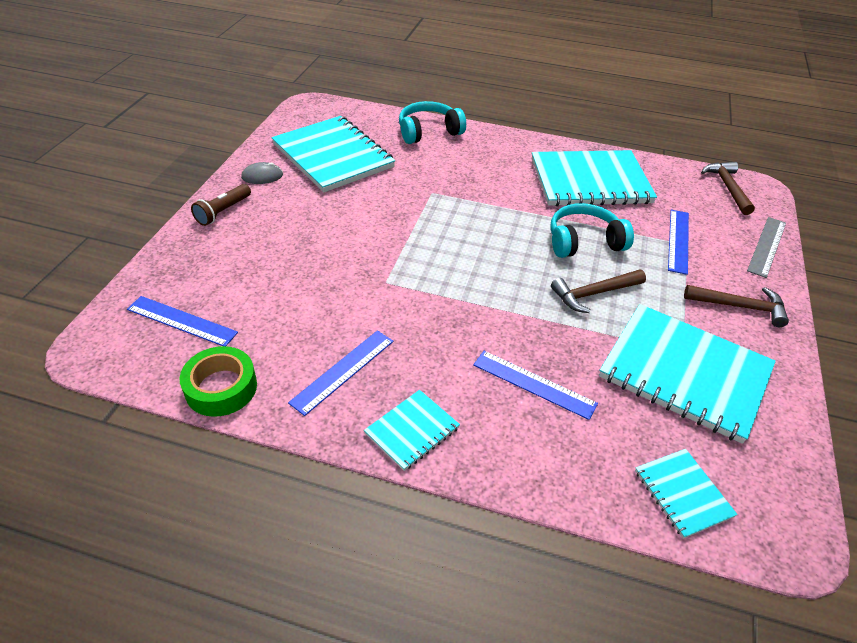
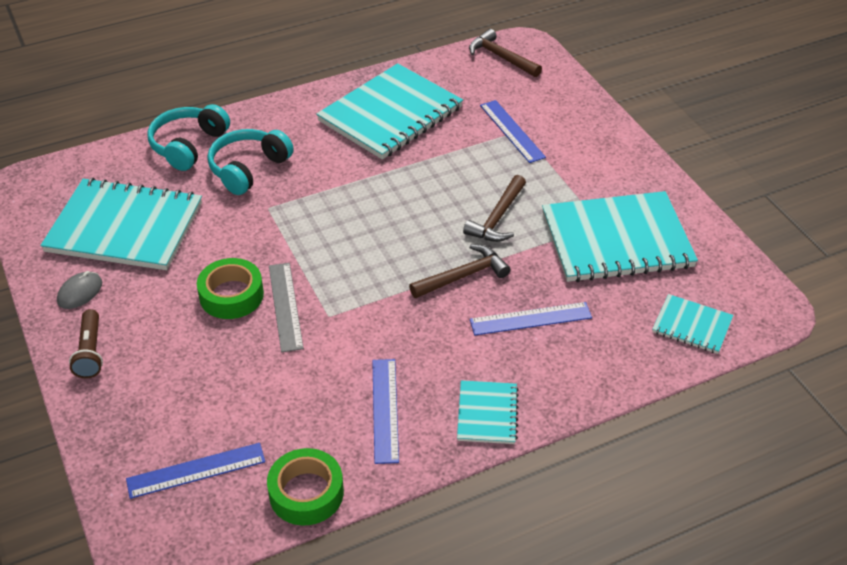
camera: 40 degrees left, 0 degrees up
(342, 230) = (231, 295): none -> green tape
(584, 242) = (444, 176): turquoise headphones -> turquoise headphones (248, 169)
(740, 307) = (604, 162): brown hammer -> brown hammer (463, 276)
(766, 246) = (576, 97): grey ruler -> grey ruler (285, 306)

